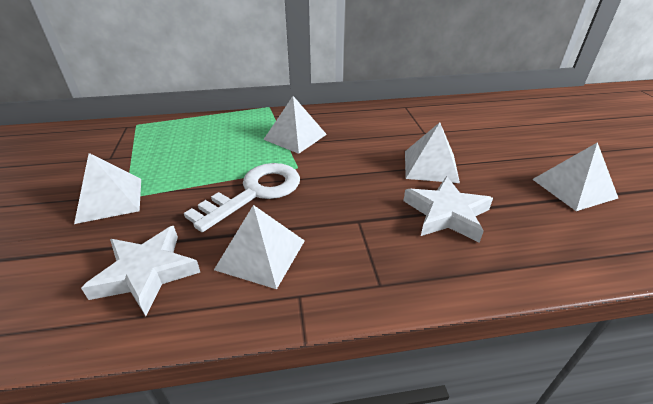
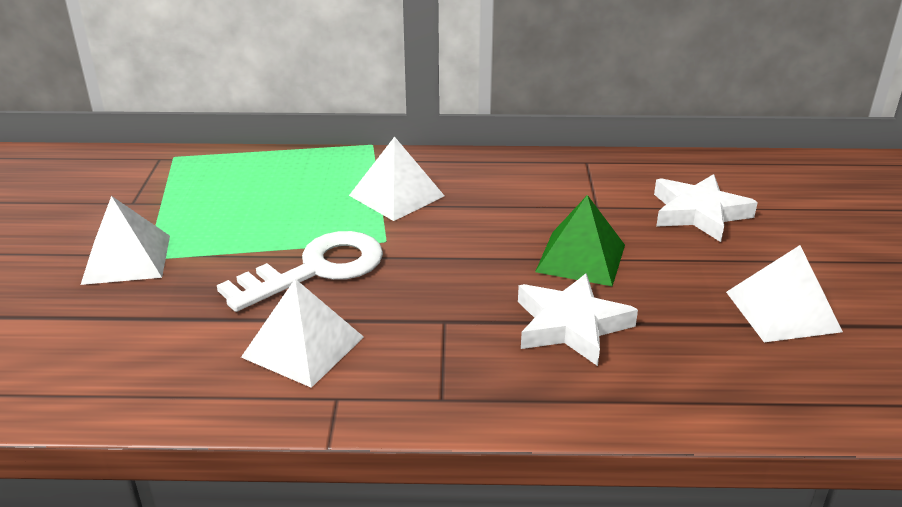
camera: 10 degrees right, 5 degrees down
(146, 273) = (160, 351): white star -> white star (698, 213)
(430, 166) = (581, 258): white pyramid -> green pyramid

